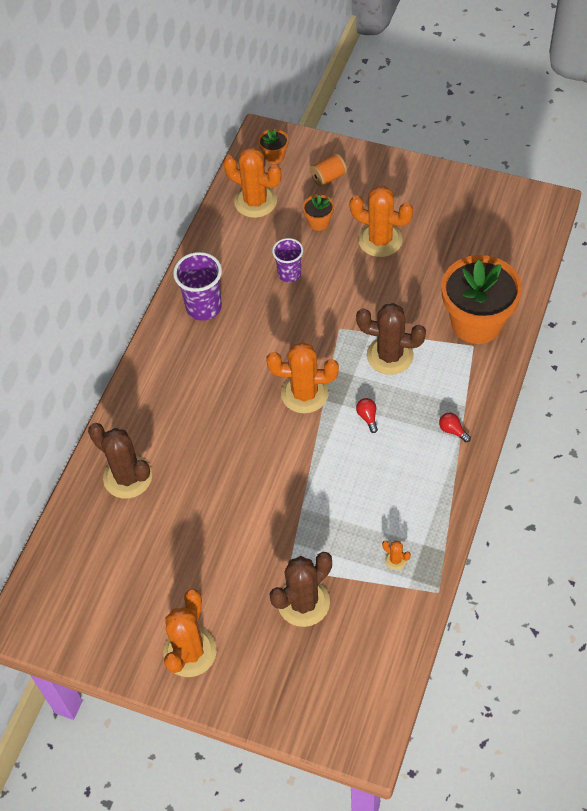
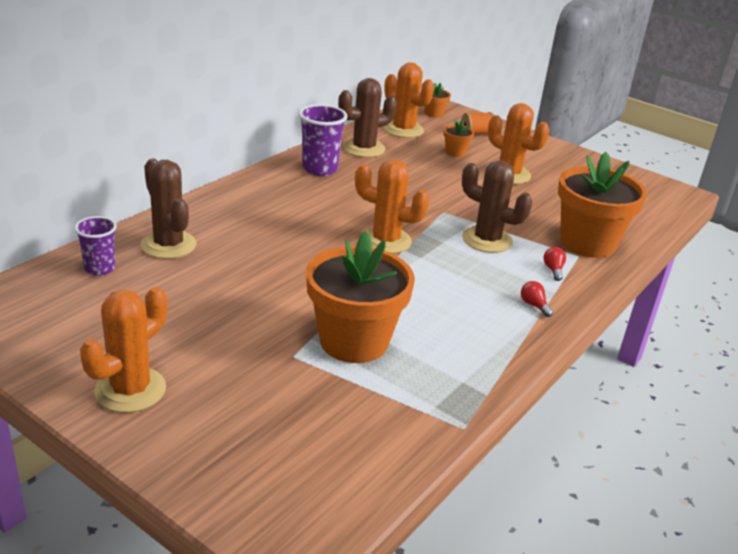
camera: 10 degrees right, 25 degrees down
(289, 274) = (412, 171): purple cup -> purple cup (100, 268)
(303, 602) = (293, 388): brown cactus -> brown cactus (363, 148)
(327, 533) = (354, 341): none -> orange flower pot
(367, 417) = (444, 272): red light bulb -> red light bulb (553, 270)
(395, 560) = (423, 385): orange cactus -> none

